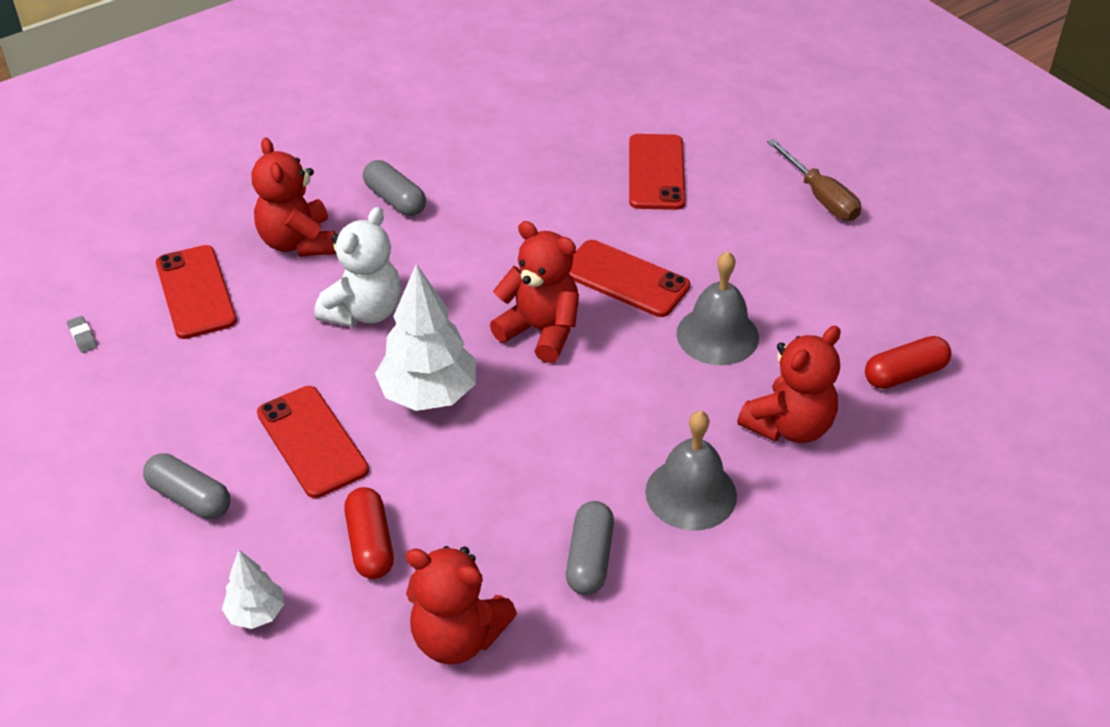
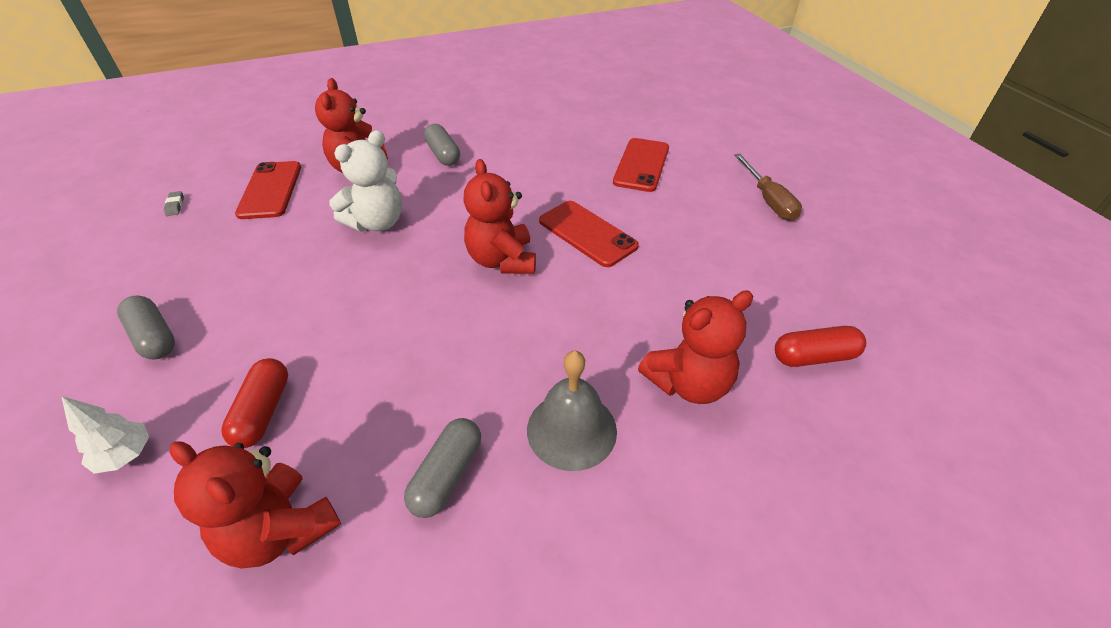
camera: 15 degrees right, 0 degrees up
(312, 441) = (276, 311): red phone -> none
(428, 394) = (388, 292): white tree -> none
(541, 331) = (502, 260): red teddy bear -> red teddy bear turned 150 degrees counterclockwise
(717, 335) = (648, 290): grey bell -> none

